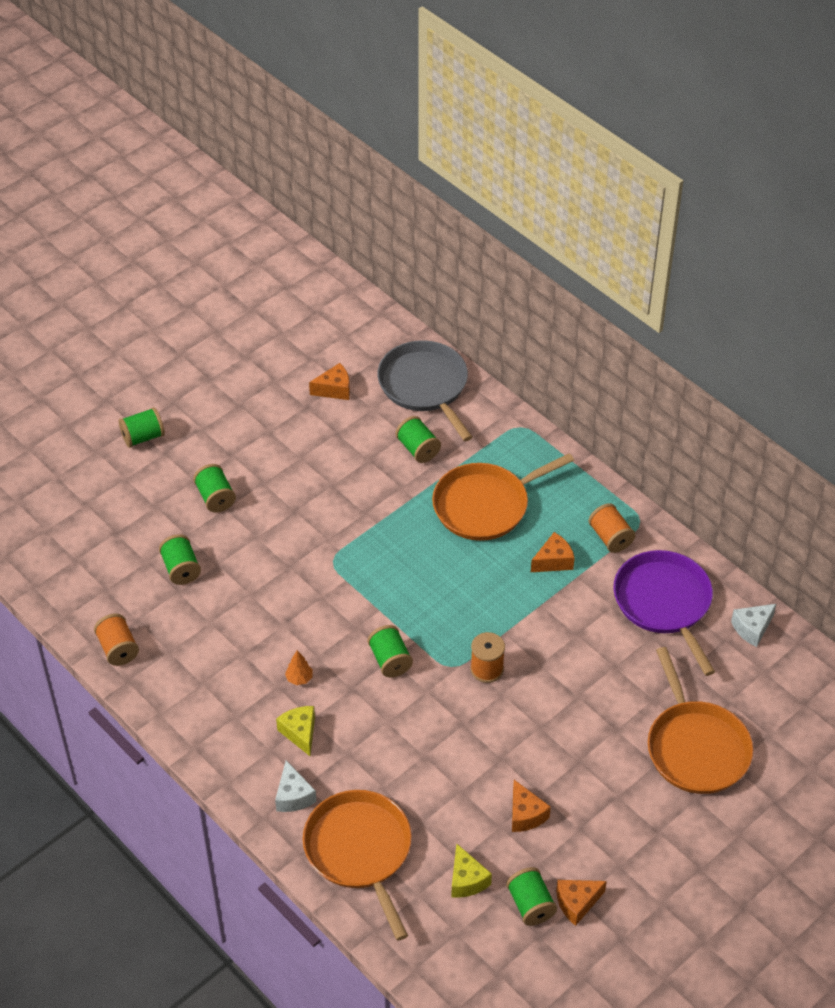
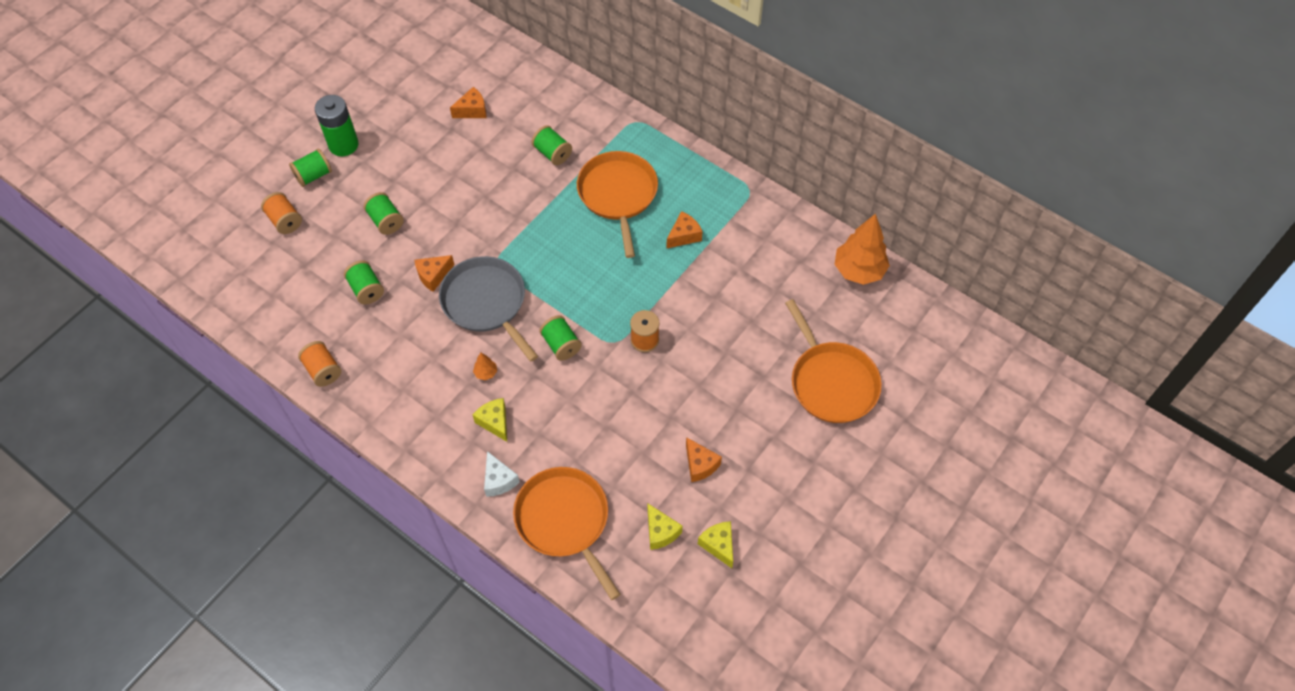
camera: 10 degrees left, 10 degrees up
(182, 408) = (343, 145): none -> green battery
(425, 386) = (549, 97): grey pan -> grey pan (486, 303)
(485, 505) = (618, 195): orange pan -> orange pan turned 120 degrees clockwise
(530, 905) = (718, 545): green spool -> yellow cheese
(577, 903) = (757, 537): orange cheese -> orange cheese (433, 276)
(610, 537) = (727, 208): orange spool -> orange spool (285, 220)
(664, 603) = (782, 259): purple pan -> none
(752, 629) = (859, 270): white cheese -> orange tree

